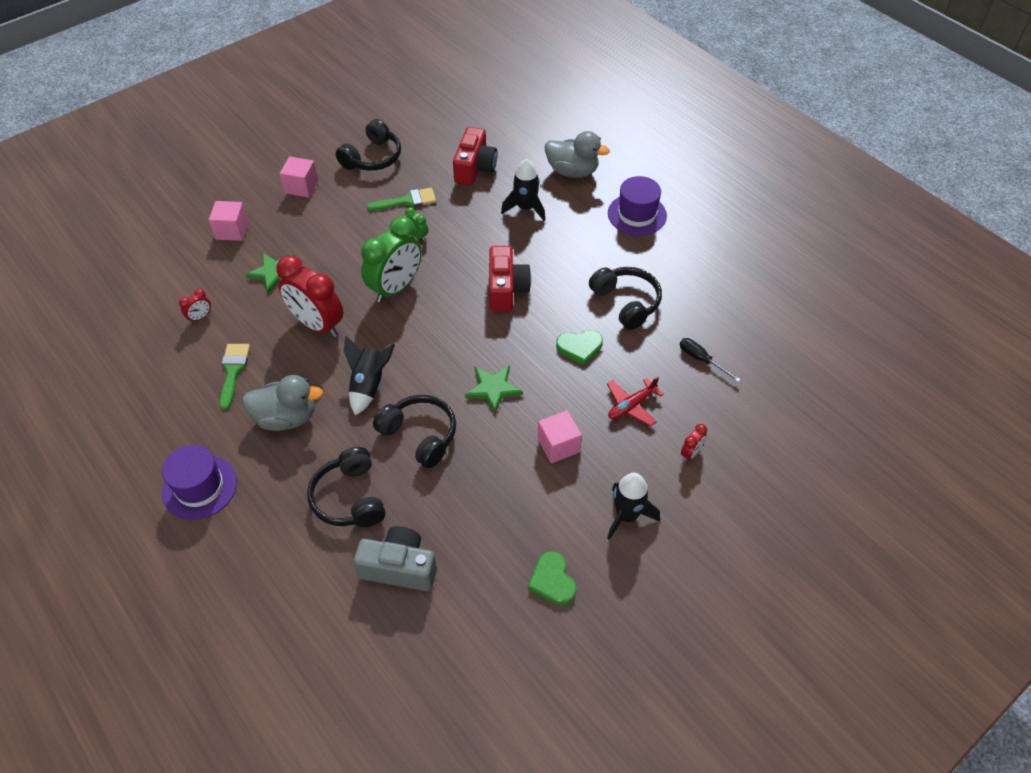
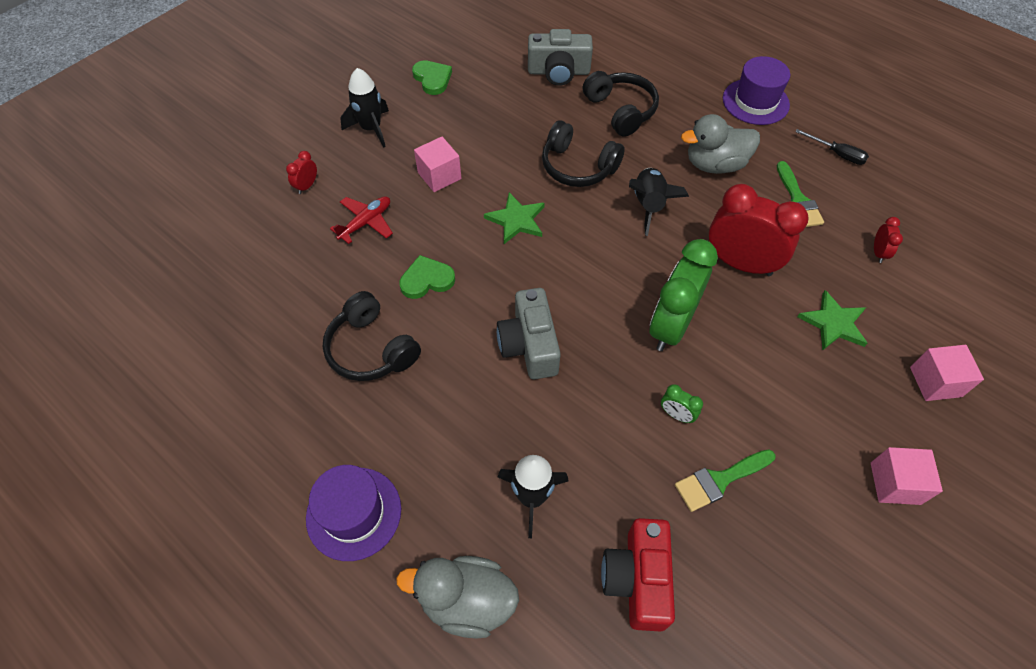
camera: 170 degrees right, 5 degrees up
(200, 317) = (878, 253): red clock -> red clock turned 150 degrees clockwise
(372, 157) = (820, 574): black headphones -> none
(506, 289) = (529, 345): red camera -> grey camera
(701, 360) = (282, 285): black screwdriver -> black screwdriver (837, 154)

